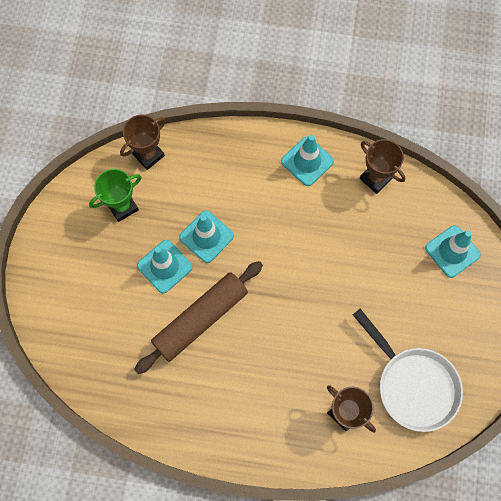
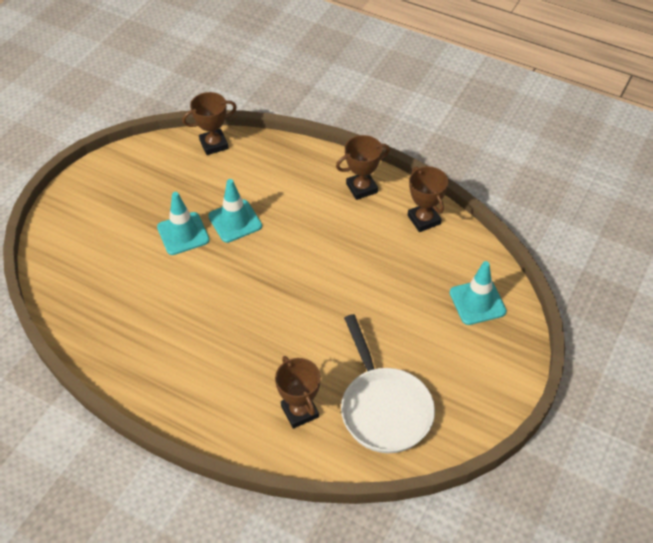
camera: 20 degrees right, 20 degrees down
(122, 206) = (169, 177): green trophy -> none
(200, 319) = (194, 286): brown rolling pin -> none
(307, 161) = (361, 188): turquoise traffic cone -> brown trophy

